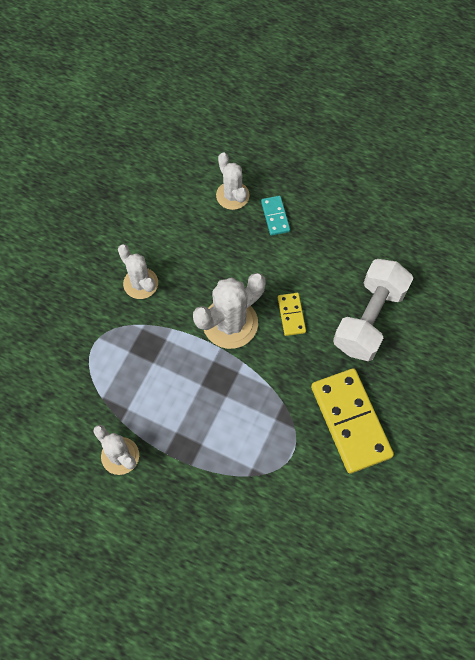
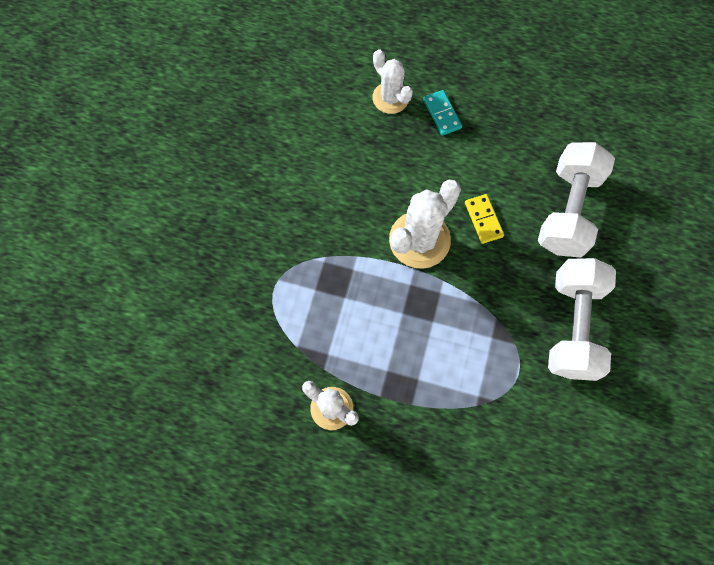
camera: 10 degrees left, 5 degrees up
(140, 283) = (311, 211): white cactus -> none
(350, 421) = (572, 326): yellow domino -> white dumbbell

